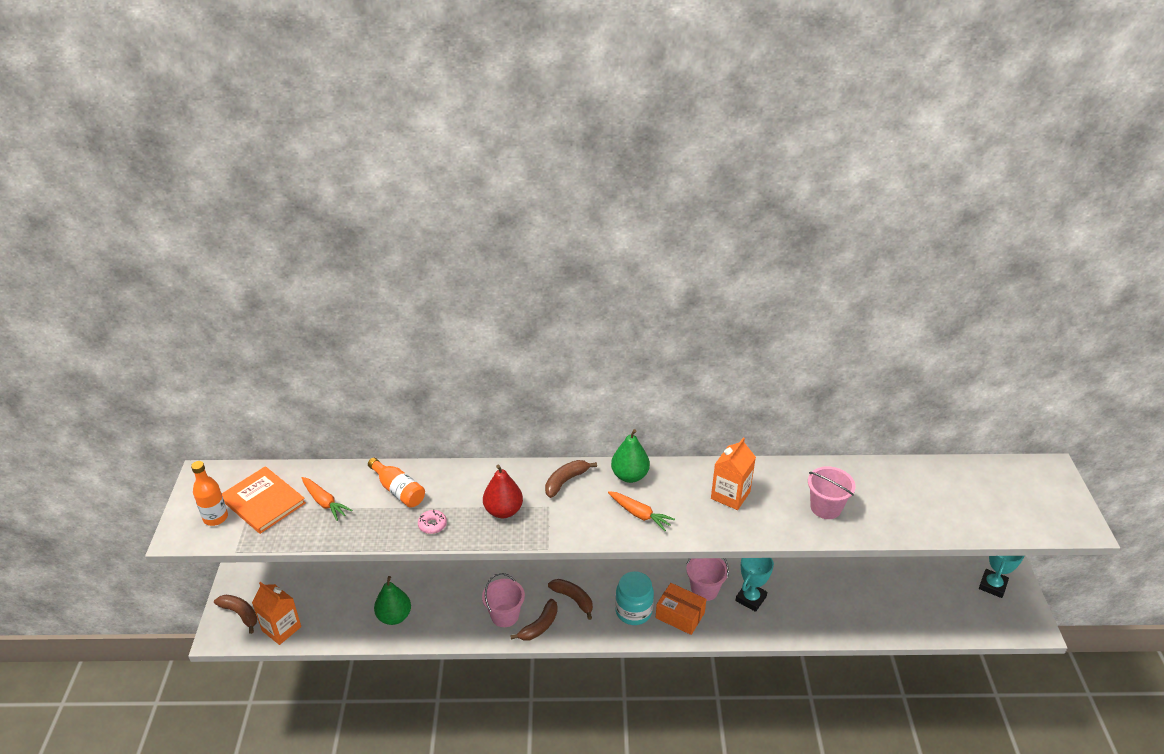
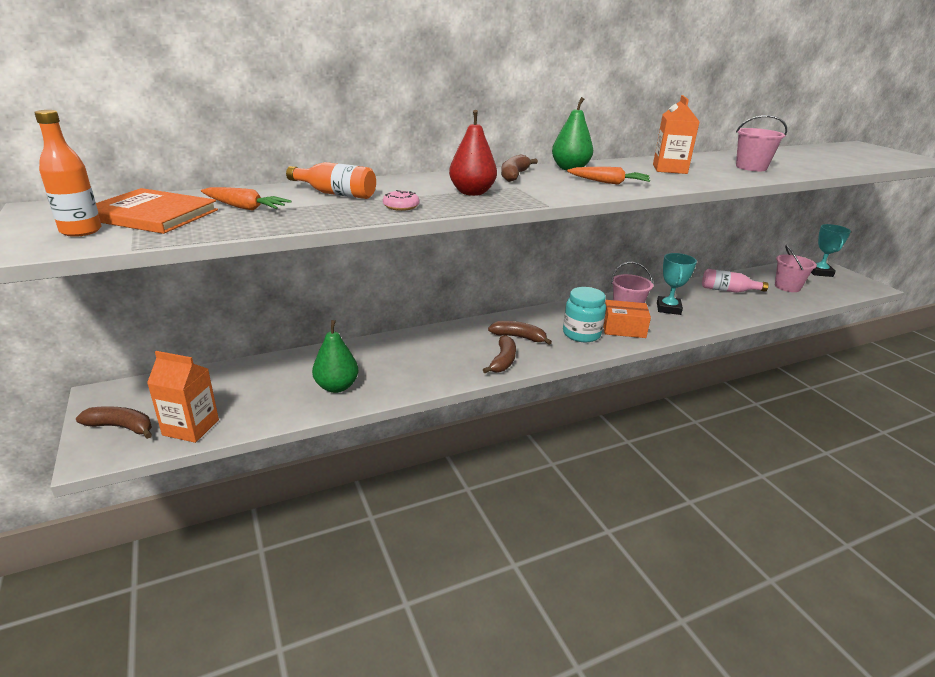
camera: 25 degrees left, 10 degrees down
(505, 615) = (461, 361): pink bucket -> pink bucket (787, 287)
(844, 588) = (728, 290): none -> pink bottle

